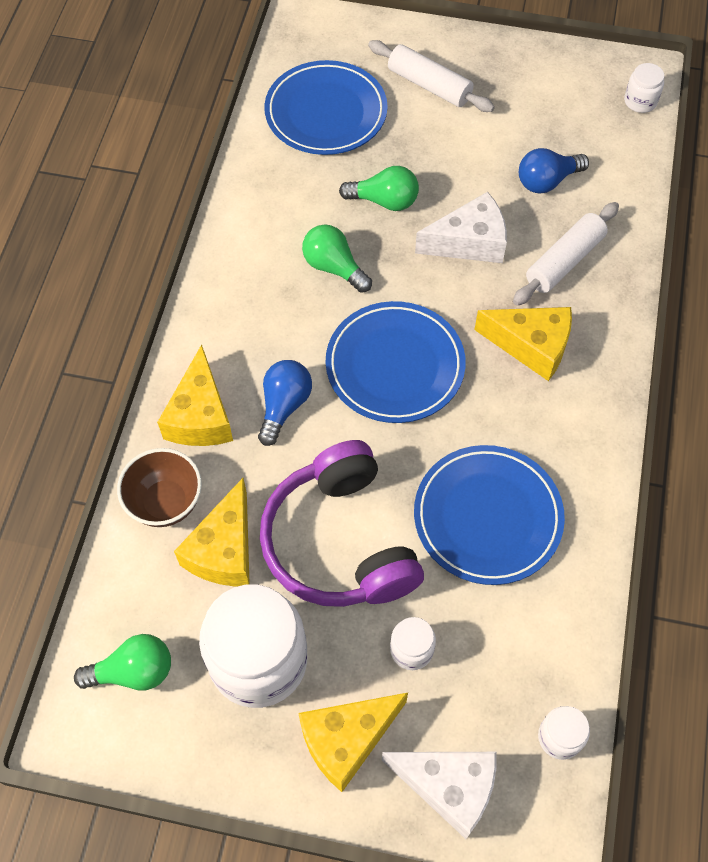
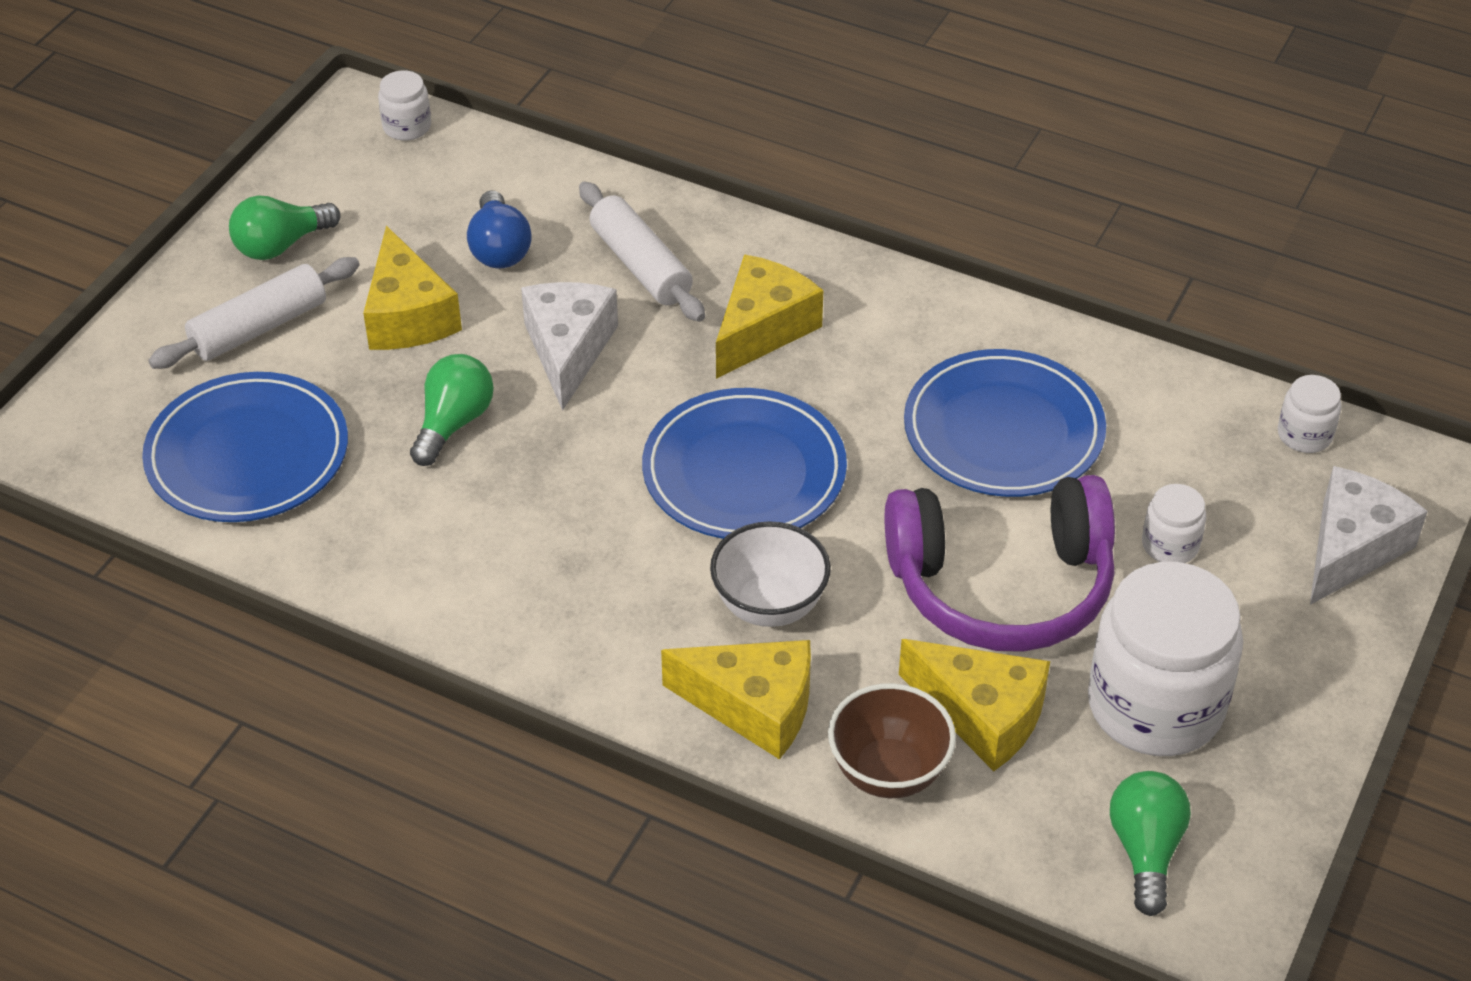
camera: 75 degrees left, 15 degrees down
(284, 406) = (769, 606): blue light bulb -> white bowl
(334, 267) = (549, 503): green light bulb -> green light bulb (281, 245)
(347, 740) = (1279, 633): yellow cheese -> yellow cheese (408, 315)

